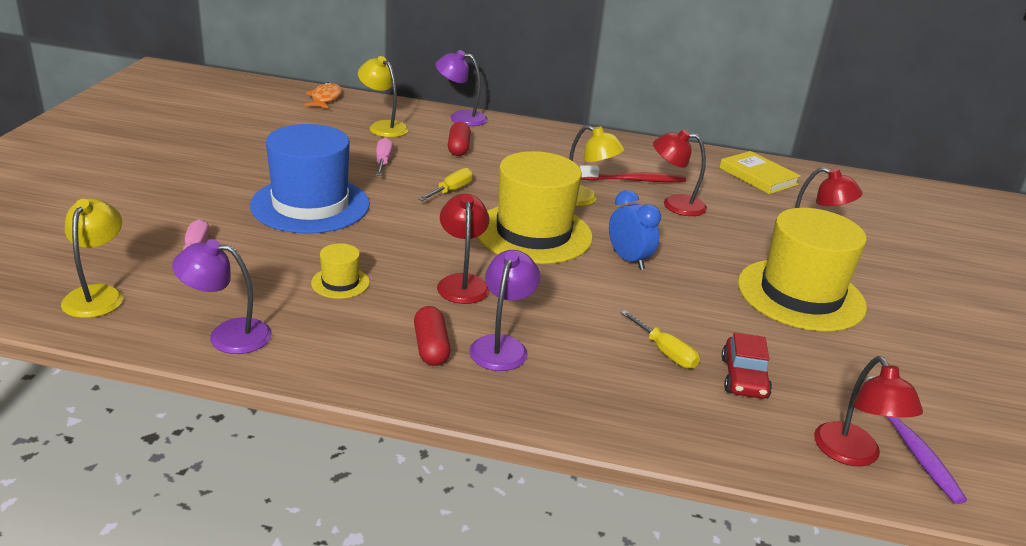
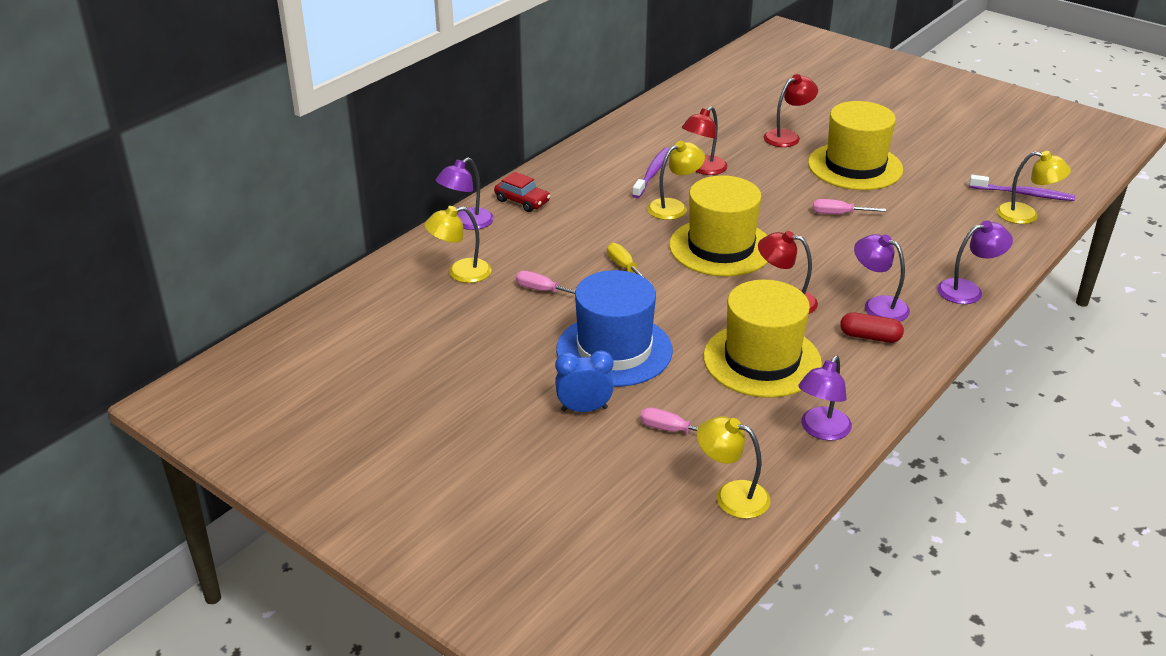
camera: 60 degrees left, 5 degrees up
(325, 98) = (360, 294): orange fish -> none
(340, 283) = (762, 360): yellow hat -> yellow hat, size x2.33
(458, 148) = (537, 242): red capsule -> none
(598, 416) = (968, 290): none -> purple lamp
(628, 260) = (781, 218): blue clock -> blue clock (584, 409)
(634, 180) = (652, 173): red toothbrush -> purple toothbrush
(665, 352) = (906, 242): yellow screwdriver -> none
(678, 296) = (838, 214): none -> pink screwdriver
(744, 378) = (943, 223): red car -> red car (522, 201)
(758, 176) = (674, 117): yellow book -> none
(853, 455) = (1026, 215): red lamp -> yellow lamp

